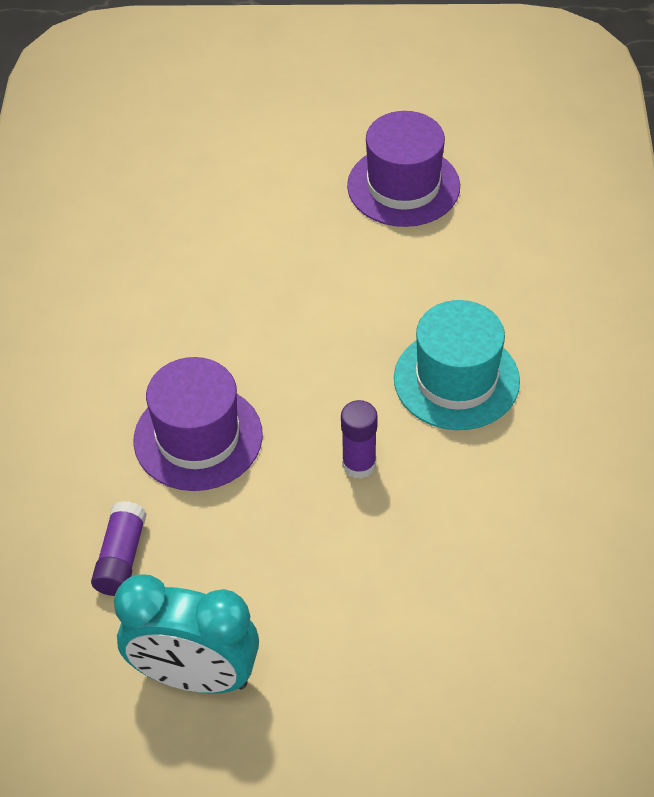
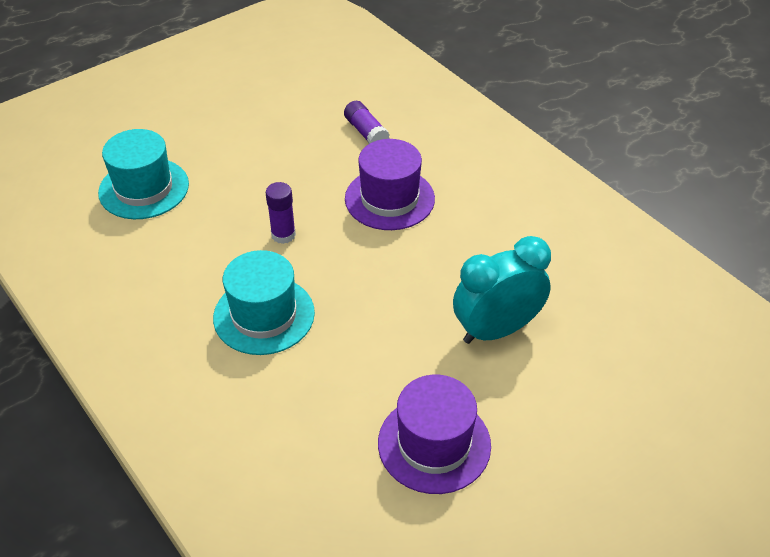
camera: 140 degrees right, 5 degrees down
(195, 676) = (280, 113): turquoise clock -> turquoise clock (496, 330)
(478, 651) = (144, 188): none -> turquoise hat

